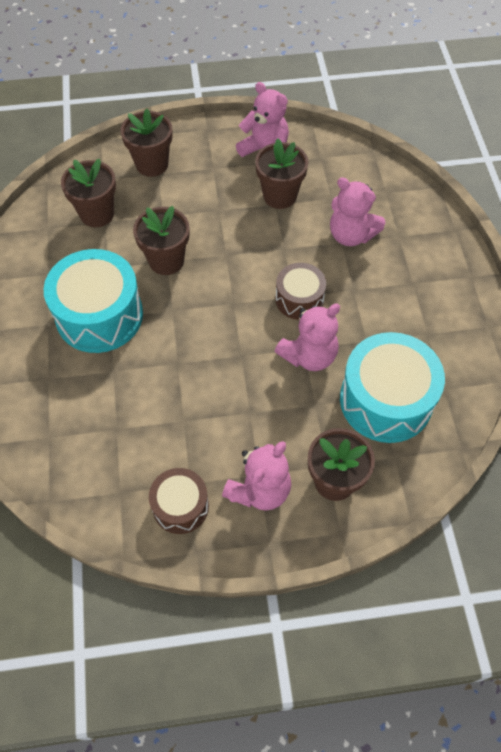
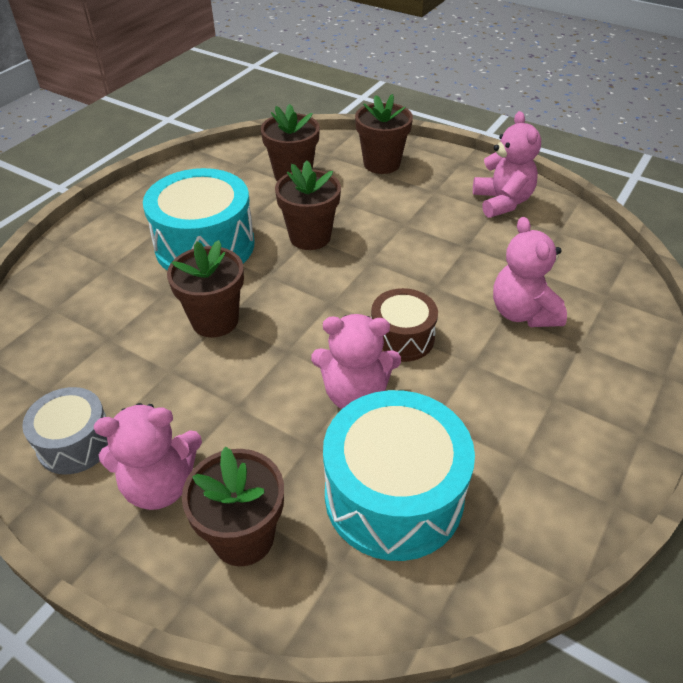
camera: 40 degrees right, 15 degrees down
(180, 506) = (75, 443): brown drum -> grey drum
(280, 196) = (479, 242): brown flower pot -> brown flower pot (215, 320)

